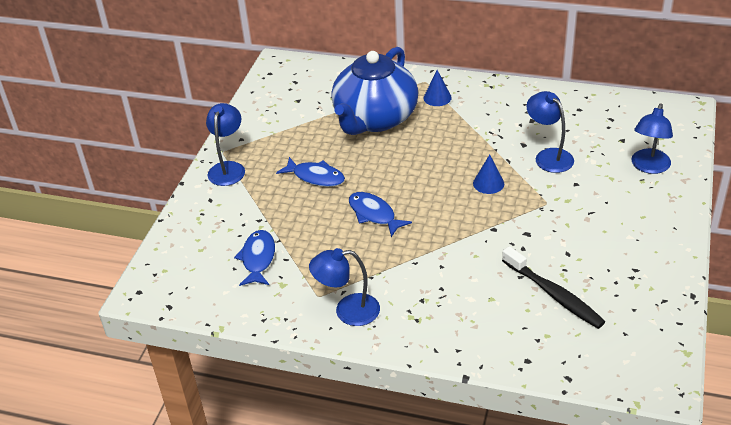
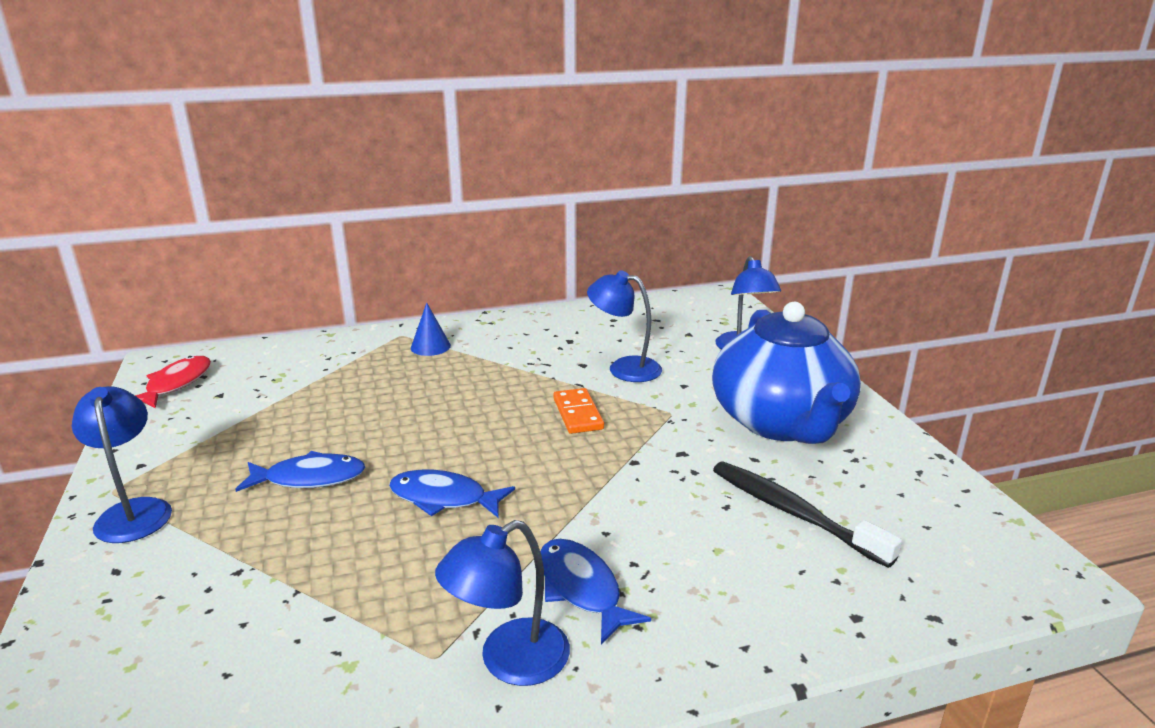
camera: 35 degrees left, 15 degrees down
(258, 258) = (270, 637): blue fish -> blue fish (581, 588)
(279, 84) = (176, 384): none -> red fish
(374, 119) = (358, 387): blue teapot -> blue teapot (780, 422)
(488, 183) = (578, 414): blue cone -> orange domino
(554, 294) = (792, 512): black toothbrush -> black toothbrush turned 150 degrees counterclockwise

